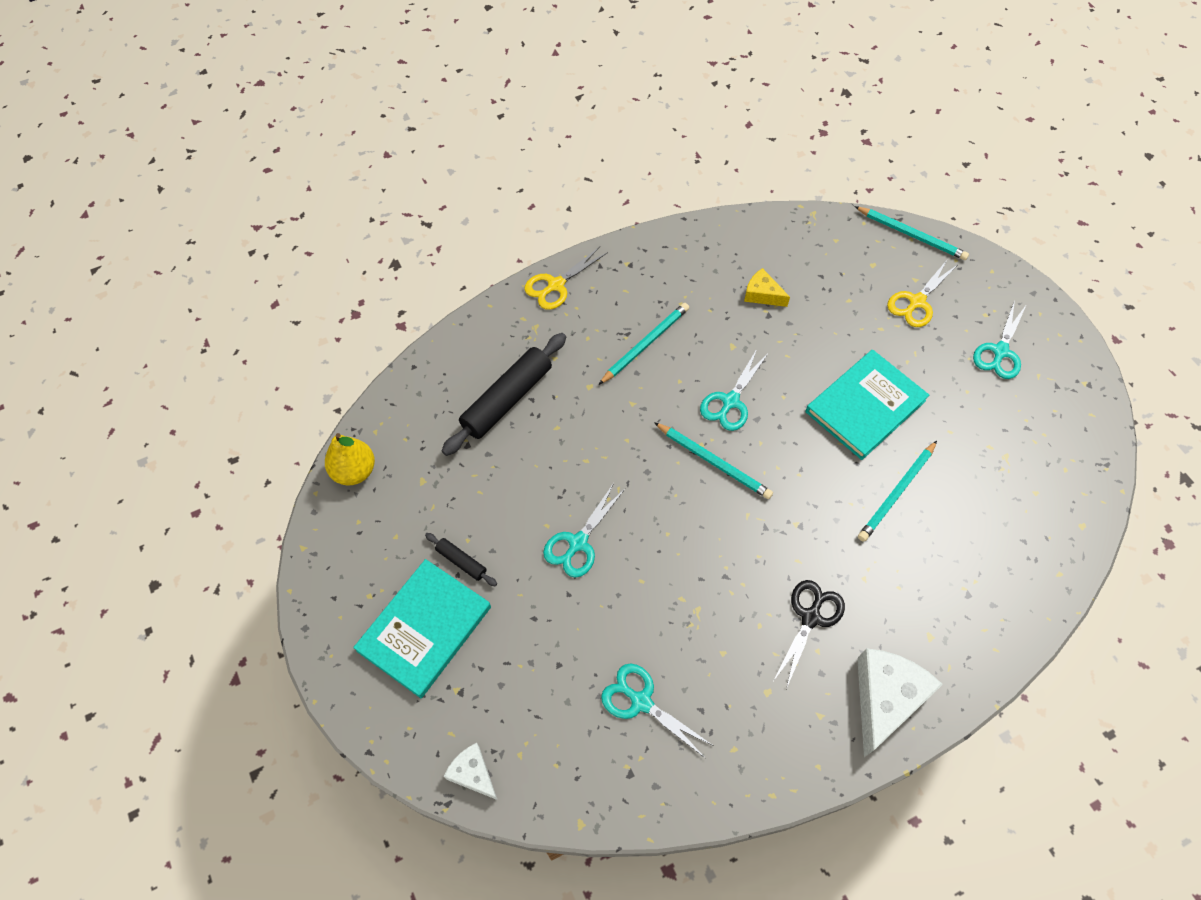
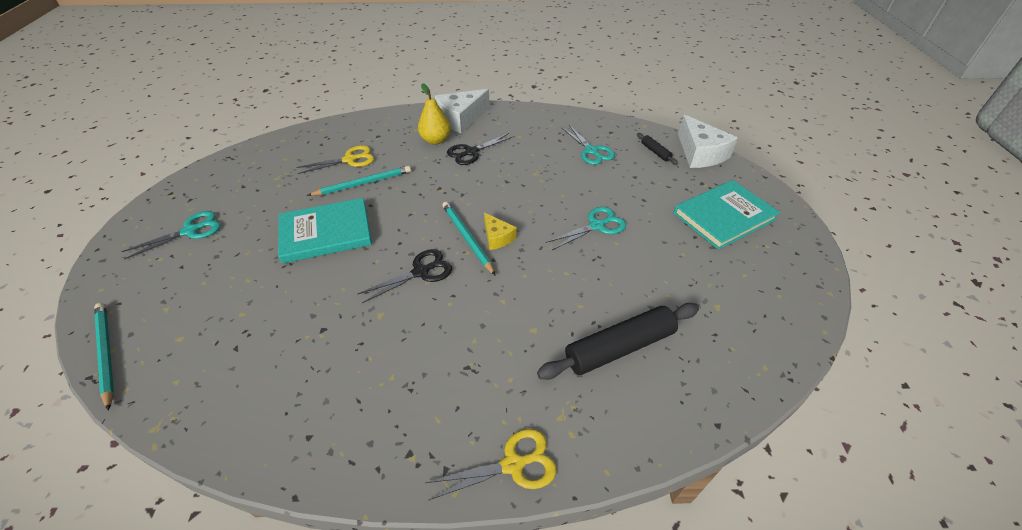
camera: 155 degrees left, 15 degrees down
(354, 471) = (786, 337): yellow pear -> yellow pear (435, 140)
(461, 561) = (690, 242): black rolling pin -> black rolling pin (655, 152)
(473, 773) = (700, 153): white cheese -> white cheese, size x1.83
(645, 344) = (457, 348): turquoise pencil -> none
(730, 401) = (421, 272): turquoise scissors -> black scissors
(762, 294) = (307, 352): yellow cheese -> yellow cheese (497, 237)
(916, 302) = (192, 289): yellow scissors -> yellow scissors (350, 160)

